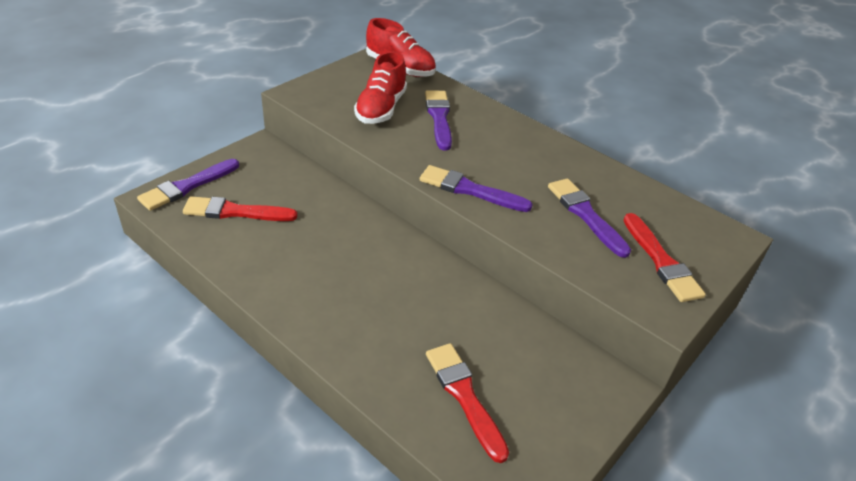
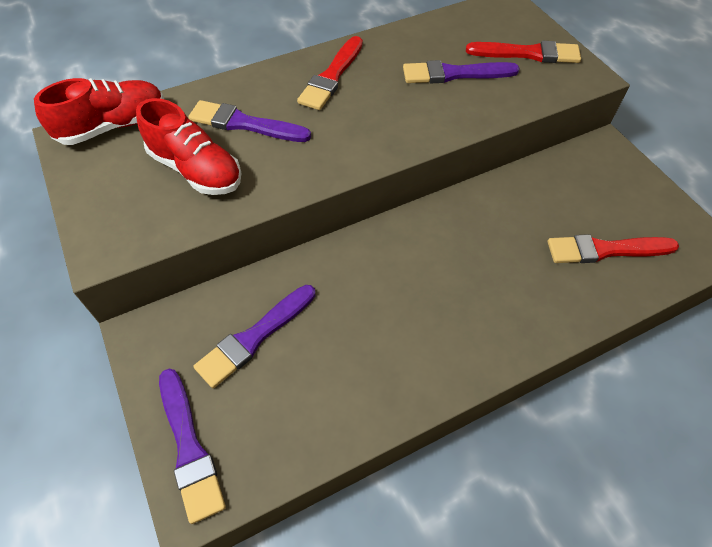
camera: 65 degrees left, 15 degrees up
(235, 212) = (273, 393): red brush -> red brush (331, 76)
(470, 190) = (388, 140): purple brush -> purple brush (254, 337)

